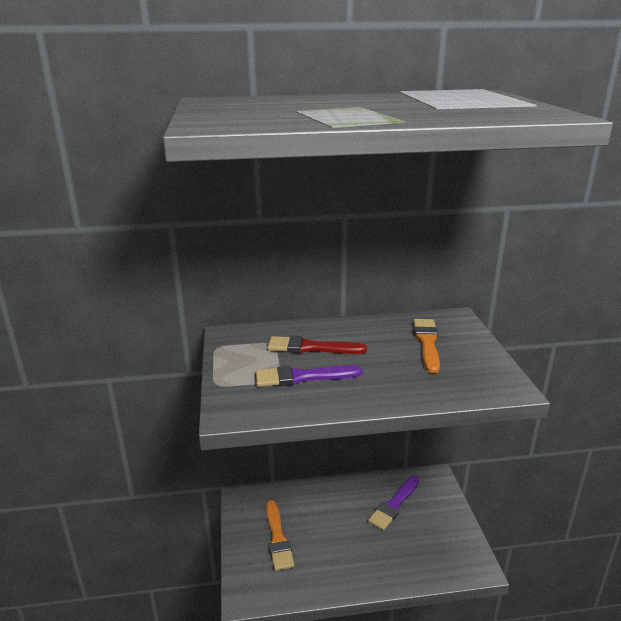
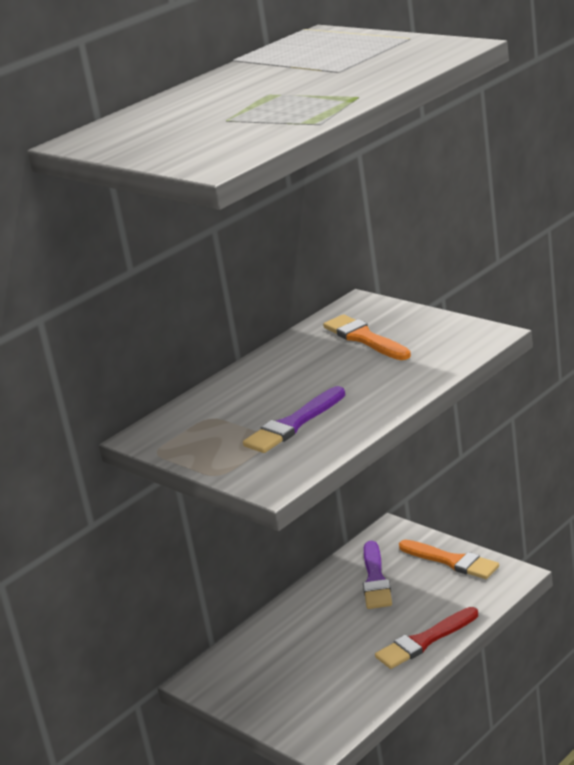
camera: 35 degrees left, 0 degrees up
(278, 538) = (290, 682): orange brush -> orange brush (451, 561)
(311, 348) = (258, 400): red brush -> red brush (424, 641)

